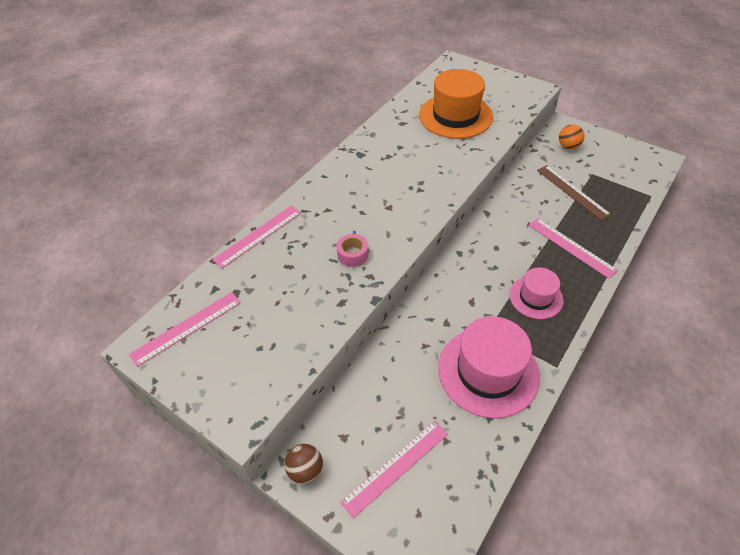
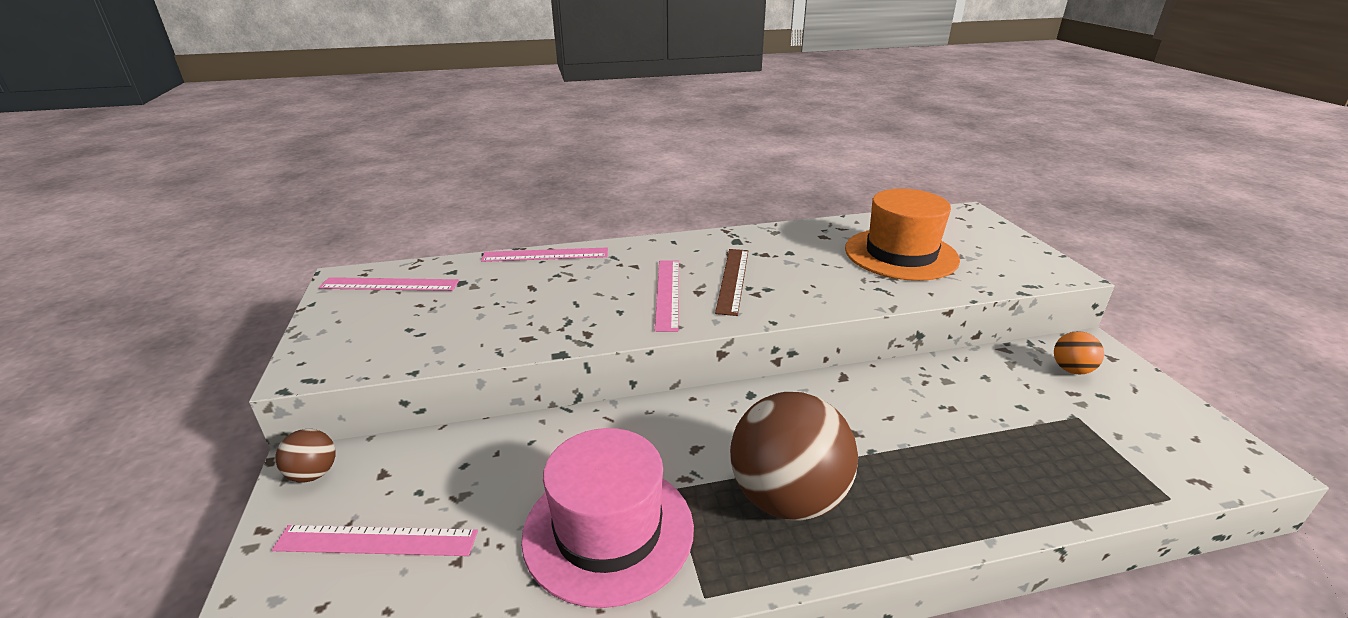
camera: 40 degrees right, 20 degrees down
(353, 254) = (600, 308): pink tape -> none
(536, 297) = (787, 498): pink hat -> brown ball
(571, 247) = (923, 477): pink ruler -> pink ruler (667, 293)
(572, 192) = (1012, 419): brown ruler -> brown ruler (733, 280)

